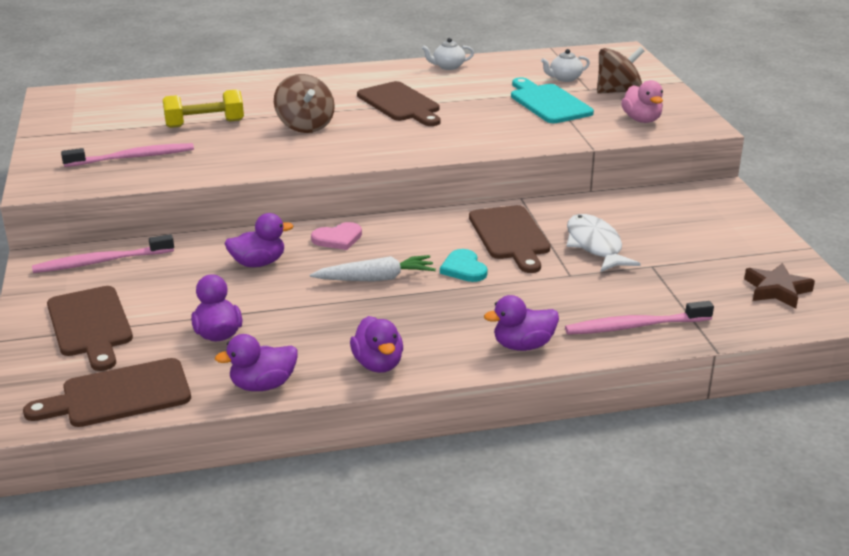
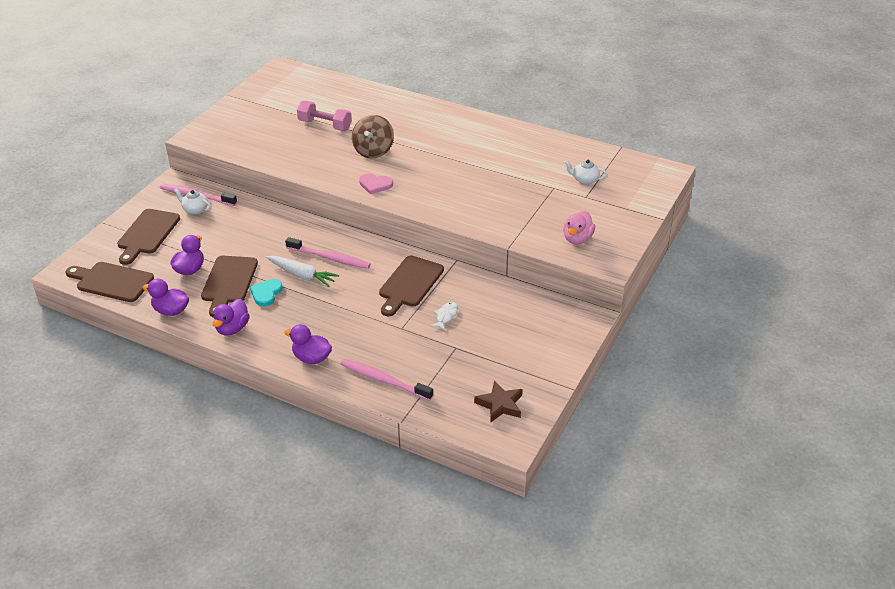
camera: 40 degrees right, 10 degrees up
(132, 157) = (259, 135): pink toothbrush -> pink toothbrush (329, 258)
(205, 124) = (325, 125): yellow dumbbell -> pink dumbbell
(258, 263) = (262, 234): purple duck -> none
(338, 238) = (320, 238): pink heart -> pink heart (375, 184)
(400, 104) = (450, 157): brown cutting board -> brown cutting board (228, 282)
(448, 67) = (525, 136): white teapot -> white teapot (195, 210)
(464, 268) = (353, 293): turquoise heart -> turquoise heart (266, 293)
(548, 103) = (541, 196): turquoise cutting board -> none
(595, 245) = (446, 316): white fish -> white fish, size x0.53
(618, 91) = (602, 208): brown spinning top -> none

